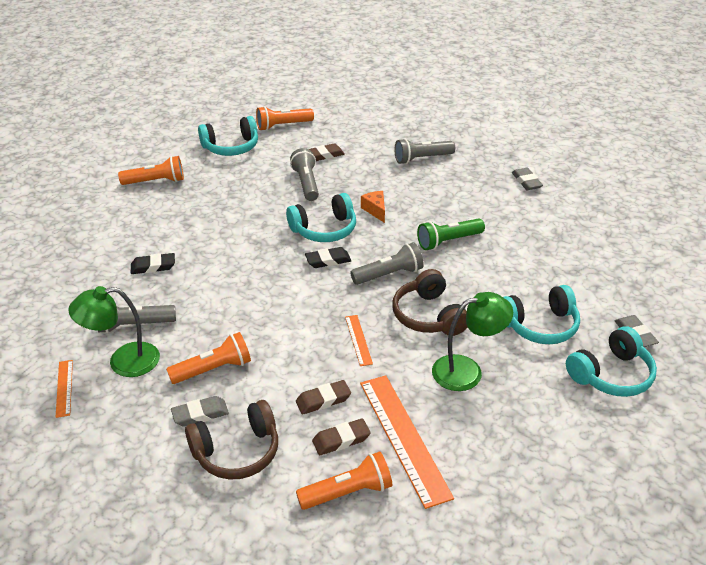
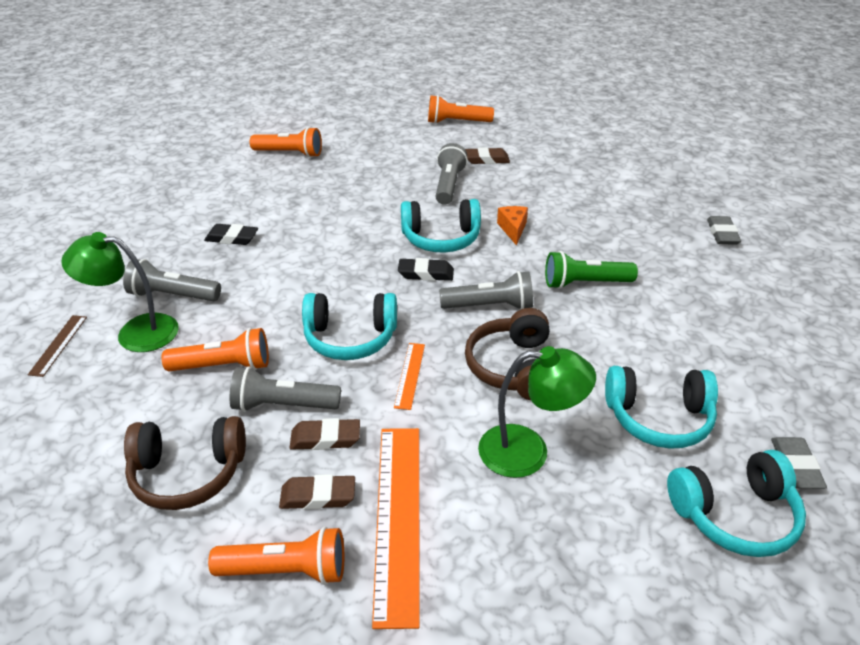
camera: 20 degrees right, 0 degrees up
(64, 388) = (58, 345): orange ruler -> brown ruler
(200, 414) = (176, 415): grey eraser -> none
(231, 147) = (388, 133): turquoise headphones -> turquoise headphones (350, 337)
(422, 159) = (599, 184): grey flashlight -> grey flashlight (283, 405)

